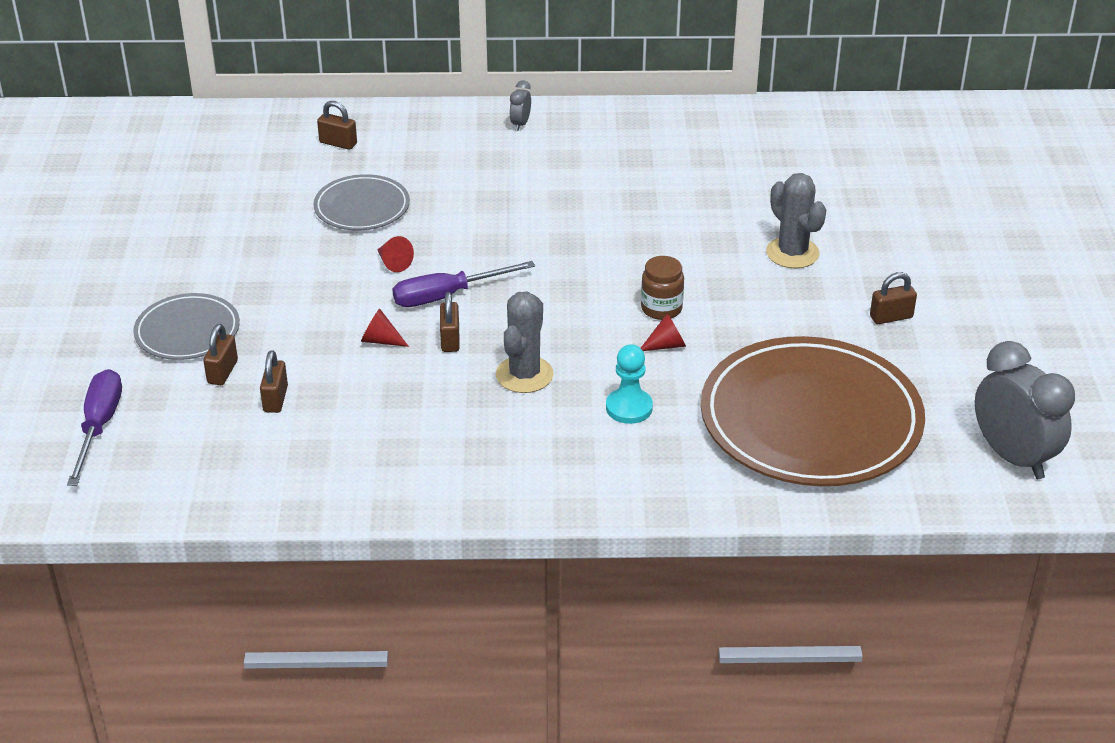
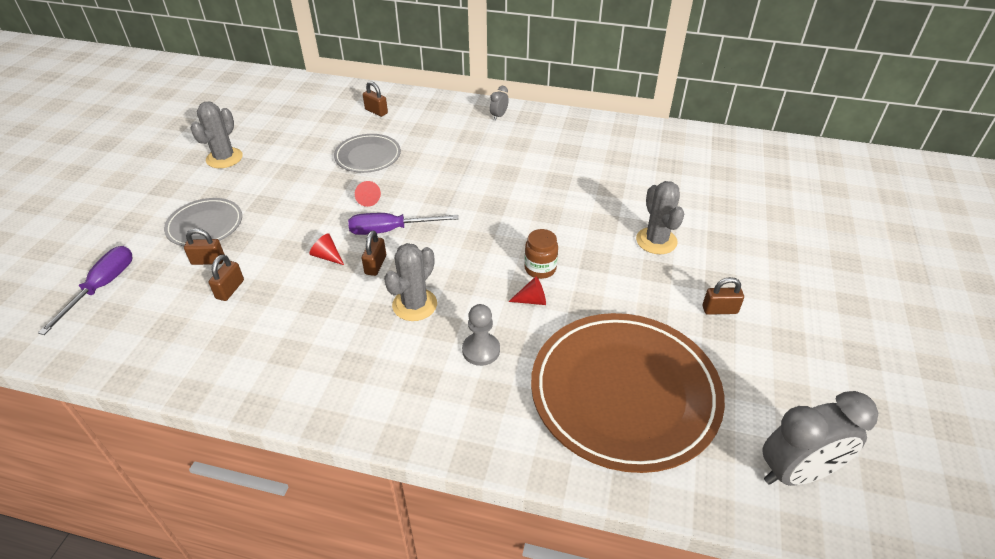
camera: 15 degrees right, 5 degrees up
(153, 241) = (224, 158): none -> grey cactus
(222, 372) = (208, 260): brown padlock -> brown padlock turned 60 degrees clockwise
(629, 408) = (481, 350): turquoise pawn -> grey pawn
(1012, 457) = (796, 472): grey clock -> grey clock turned 90 degrees clockwise

